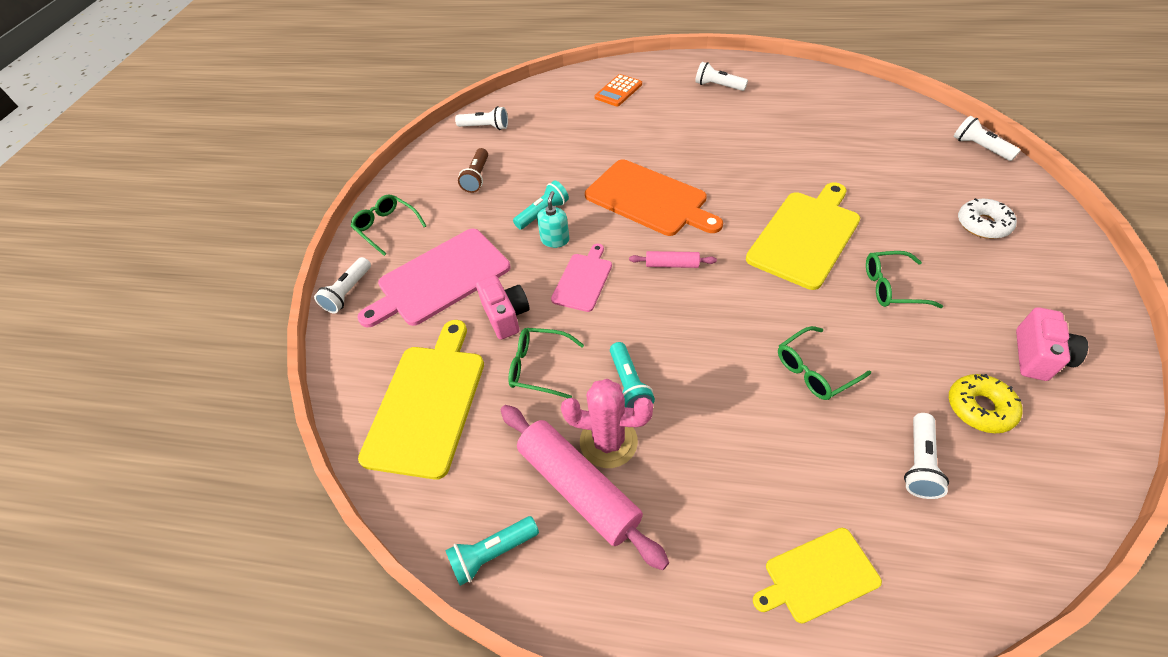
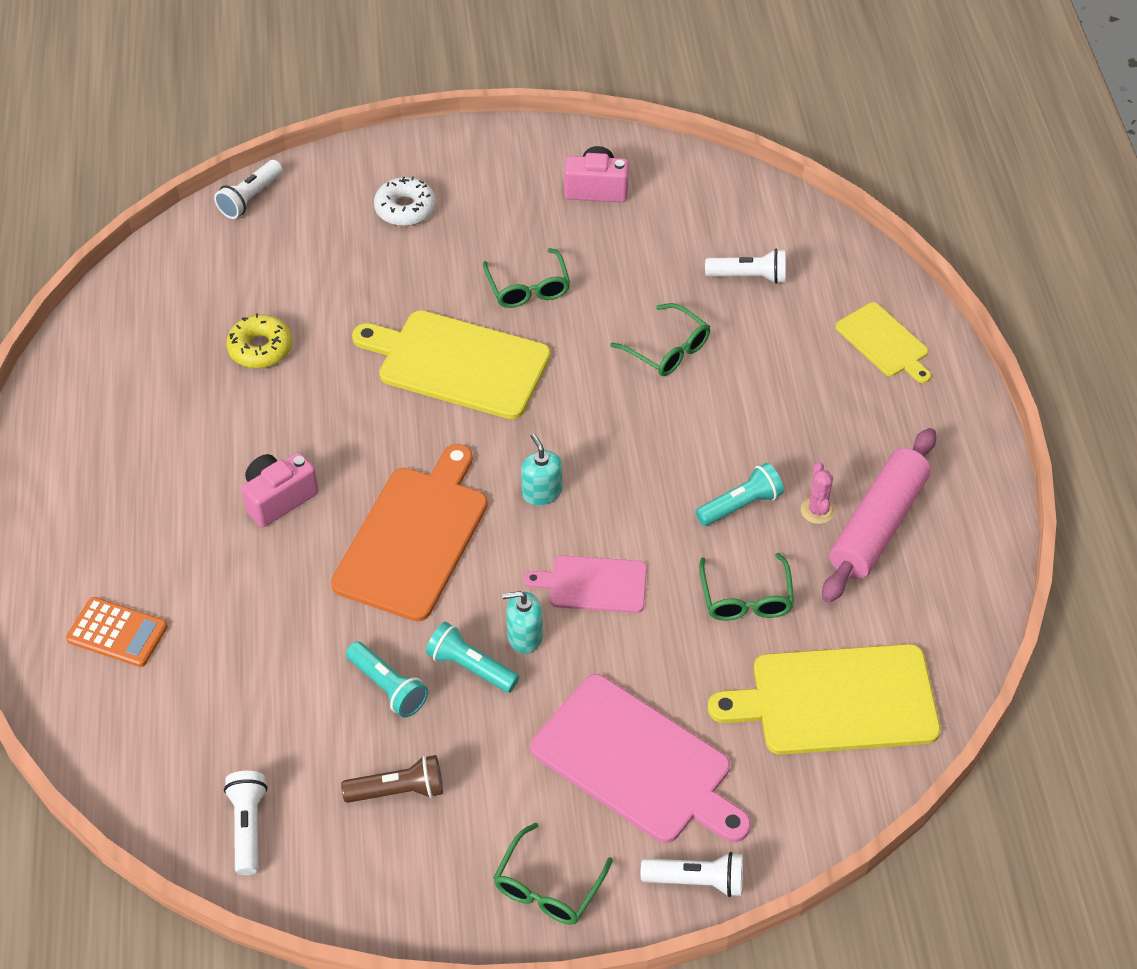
camera: 110 degrees left, 0 degrees up
(492, 553) = (972, 580): turquoise flashlight -> turquoise flashlight (388, 687)
(506, 316) = (679, 657): pink camera -> pink camera (278, 498)
(608, 441) = (817, 510): pink cactus -> pink cactus, size x0.53
(672, 265) = (542, 492): pink rolling pin -> turquoise soap dispenser
(718, 86) = (99, 488): white flashlight -> none
(979, 408) = (673, 233): yellow donut -> yellow donut (260, 348)

